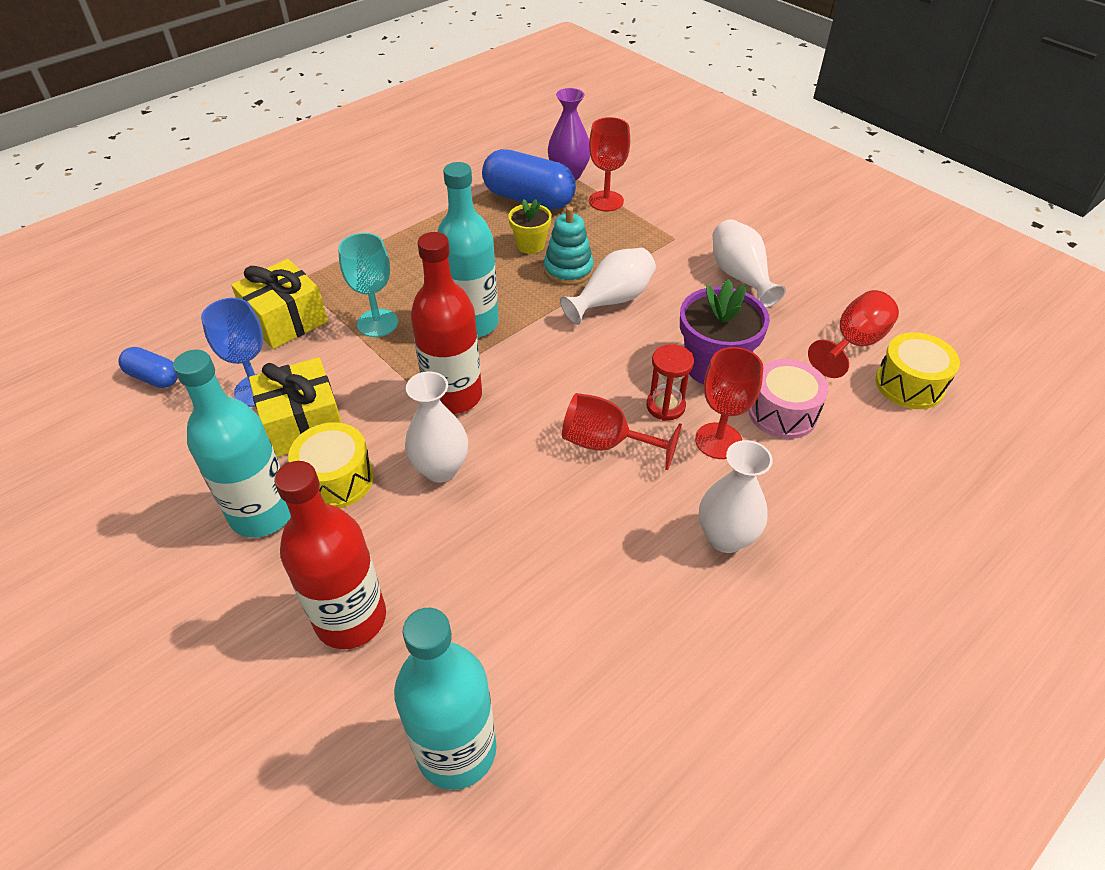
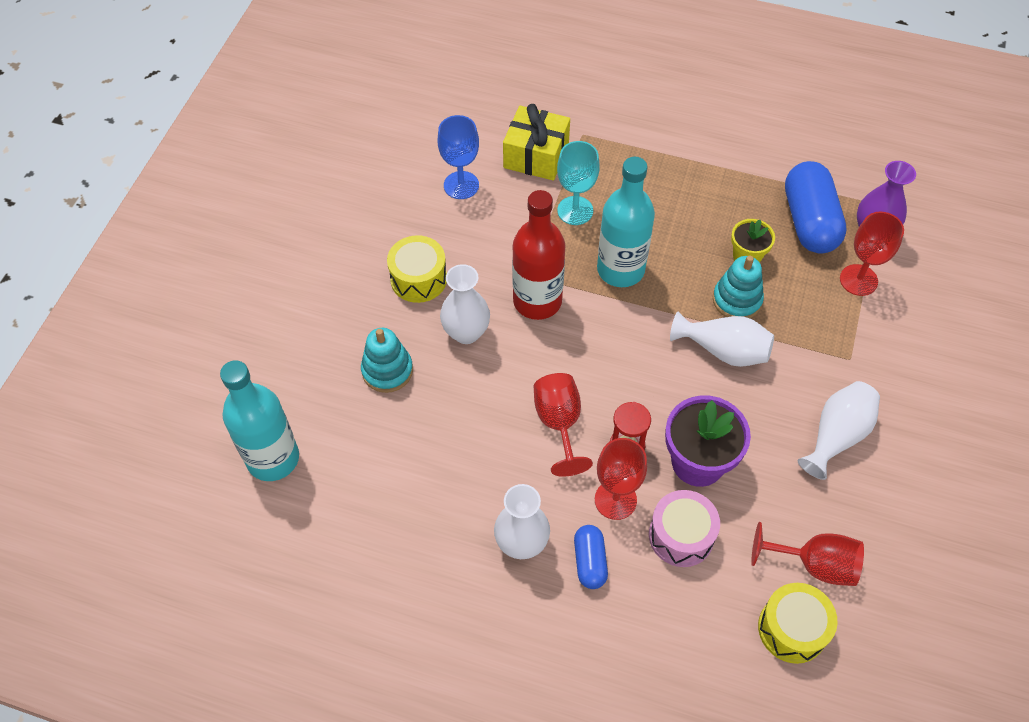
camera: 60 degrees right, 10 degrees up
(154, 378) = (432, 123): blue capsule -> blue capsule (589, 561)
(262, 513) = (368, 257): turquoise bottle -> none
(303, 423) = (451, 230): yellow gift -> none
(351, 618) = (324, 353): red bottle -> none
(429, 563) = (387, 371): none -> turquoise stacking toy

